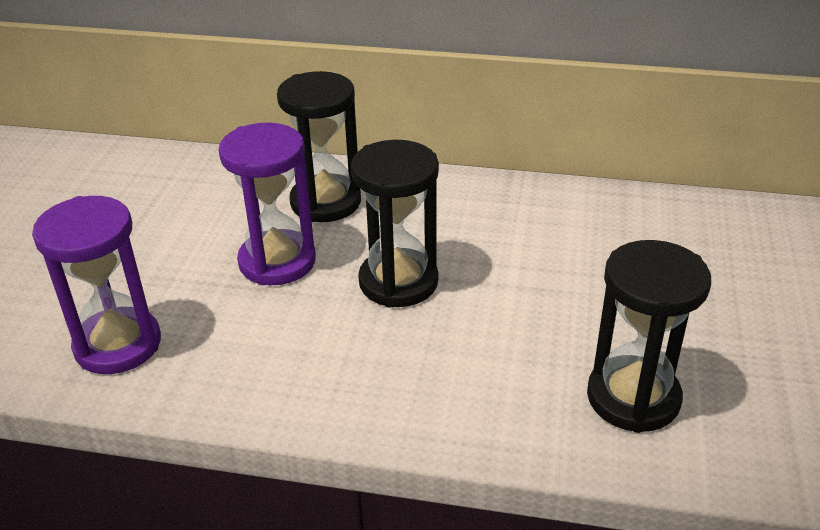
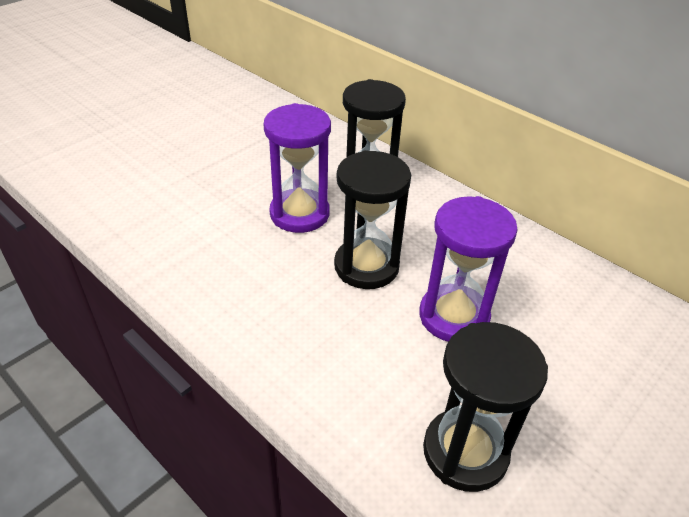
camera: 30 degrees right, 5 degrees up
(118, 345) = (160, 225): purple hourglass -> purple hourglass (453, 316)

